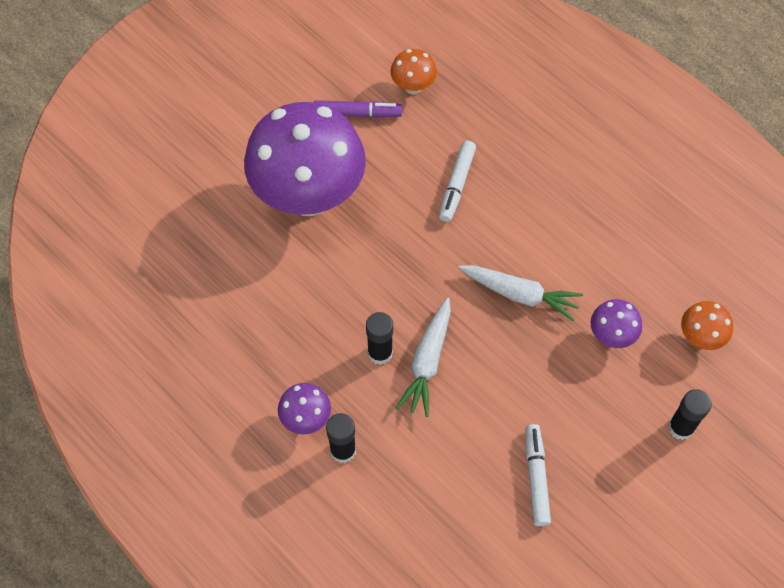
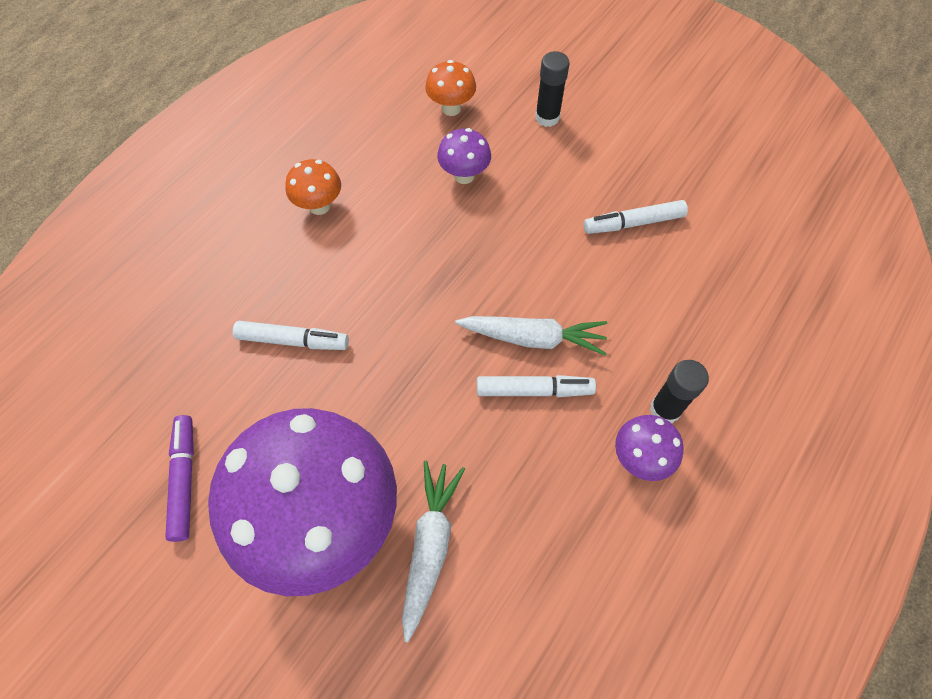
camera: 100 degrees left, 0 degrees up
(380, 353) = (534, 390): black glue stick -> white marker
(413, 87) = (140, 414): orange mushroom -> orange mushroom (319, 206)
(520, 294) = (431, 259): white carrot -> white carrot (430, 546)

